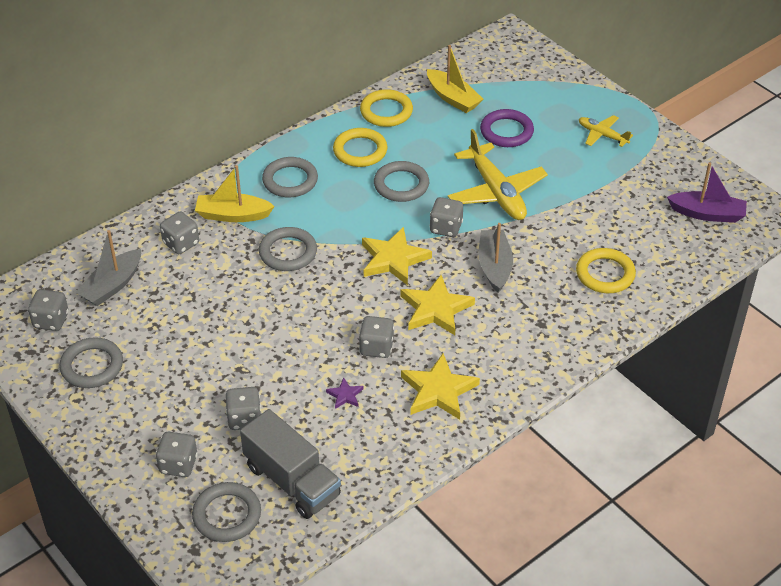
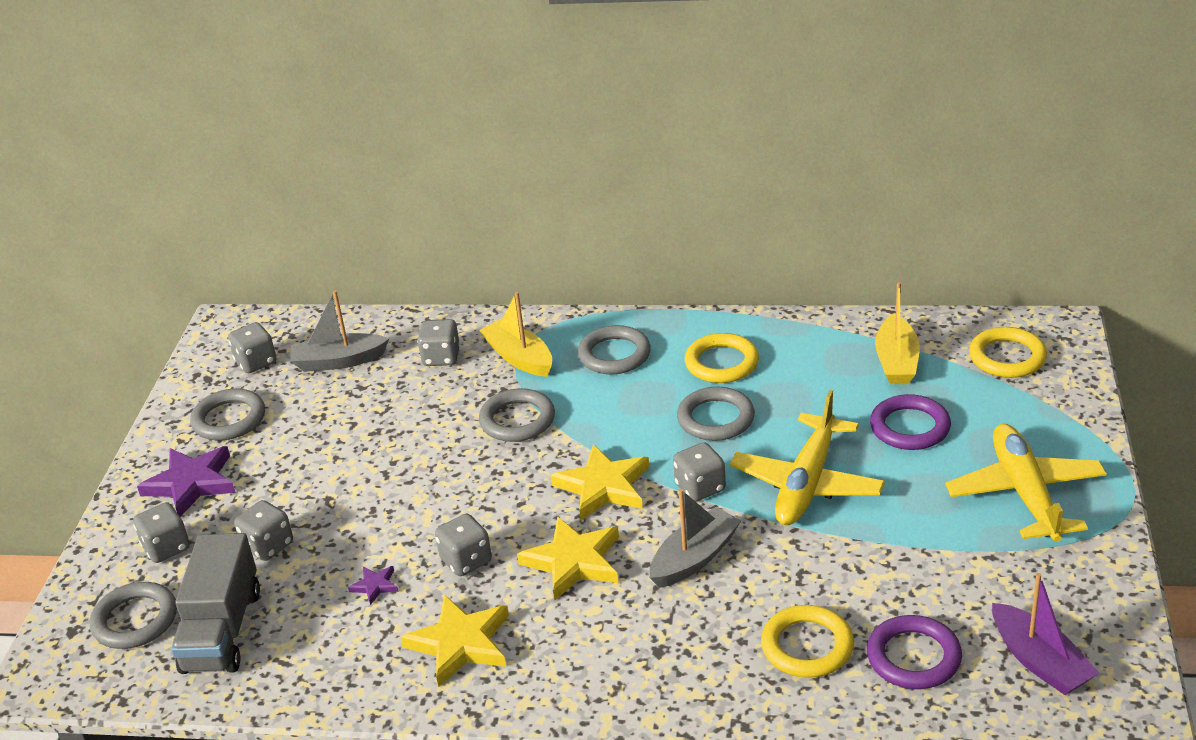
camera: 50 degrees right, 10 degrees down
(131, 419) = (191, 483): none -> purple star
(386, 111) = (803, 339): yellow ring -> yellow ring (1007, 357)
(602, 135) = (1025, 493): yellow plane -> yellow plane, size x1.88
(656, 247) = (913, 657): none -> purple ring

